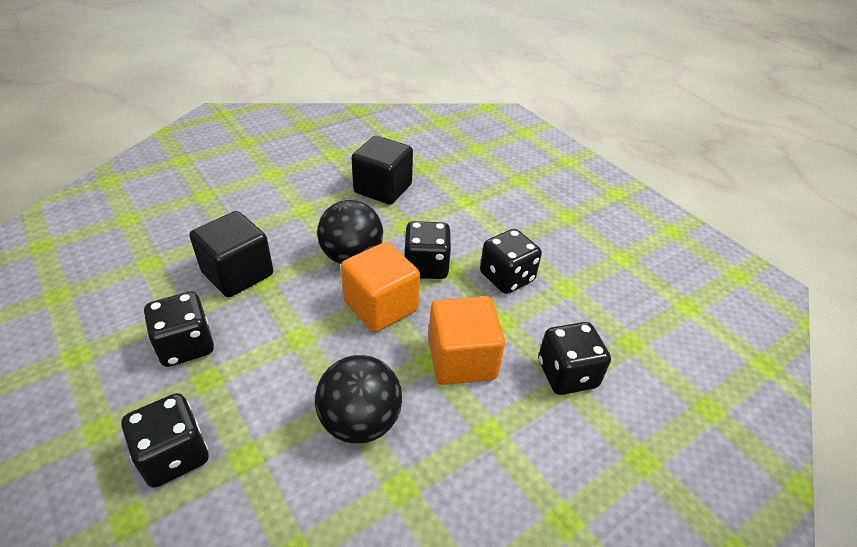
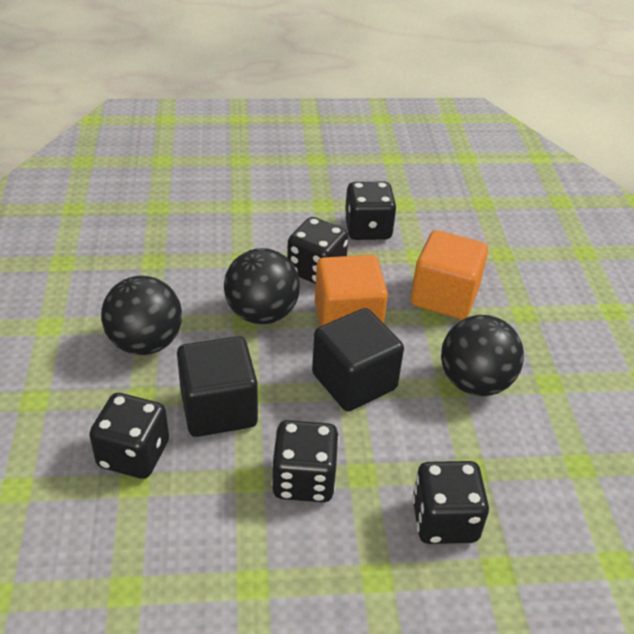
camera: 60 degrees left, 0 degrees up
(282, 216) = (145, 343): none -> black ball
(383, 189) = (168, 250): black cube -> black cube (354, 381)
(567, 374) = (494, 248): black dice -> black dice (133, 454)

